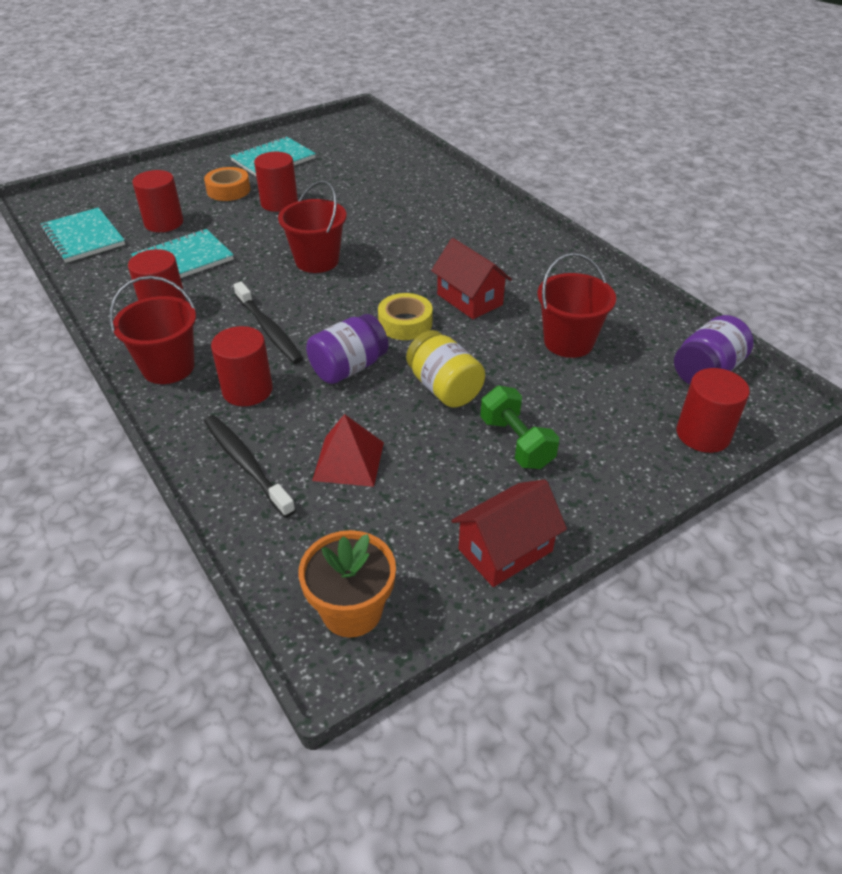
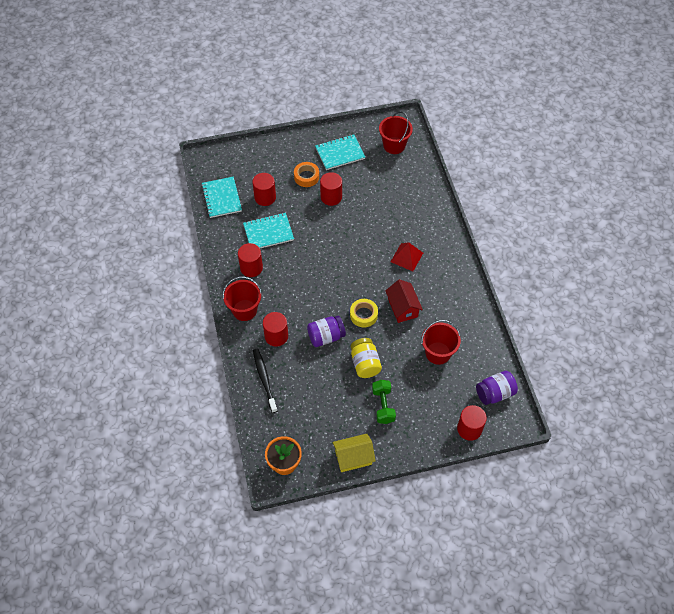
camera: 20 degrees right, 15 degrees up
(268, 329) = (297, 299): black toothbrush -> none
(317, 261) = (336, 254): red bucket -> red bucket (394, 145)
(348, 461) = (307, 392): red pyramid -> red pyramid (406, 257)
(505, 550) = (353, 457): red house -> yellow house

